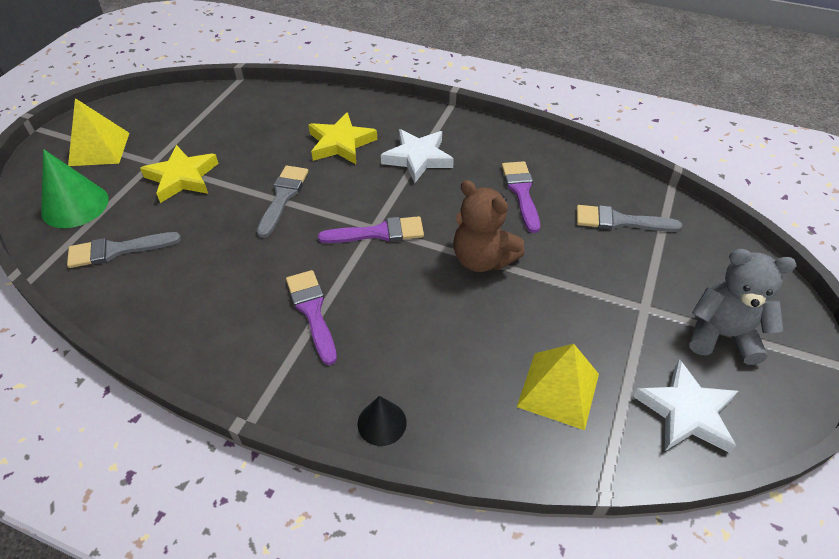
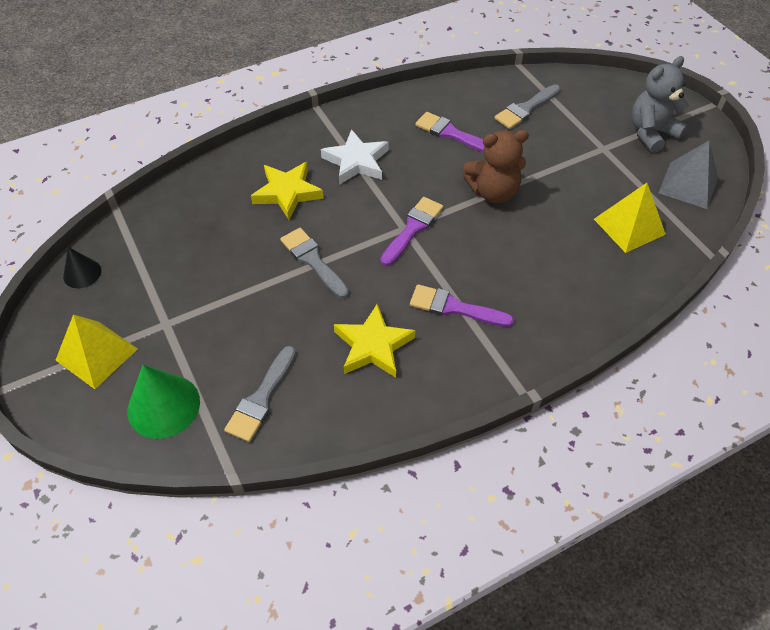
camera: 50 degrees left, 5 degrees up
(182, 178) = (213, 313): yellow star -> yellow star (373, 346)
(382, 423) = (584, 324): black cone -> black cone (82, 273)
(686, 412) = (688, 185): white star -> grey pyramid

